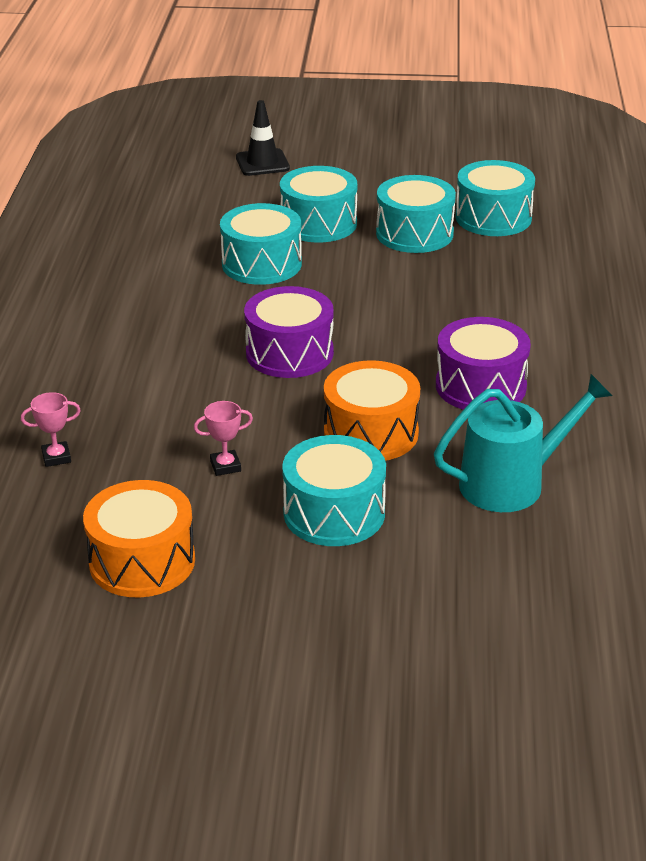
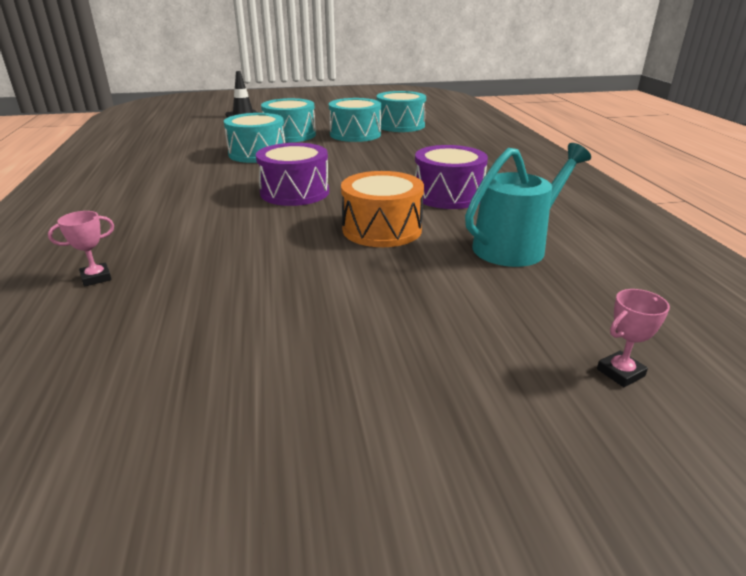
camera: 15 degrees left, 5 degrees down
(142, 561) = (196, 355): orange drum -> none
(225, 466) = (265, 264): pink trophy -> pink trophy (620, 373)
(334, 513) = (379, 286): turquoise drum -> none

